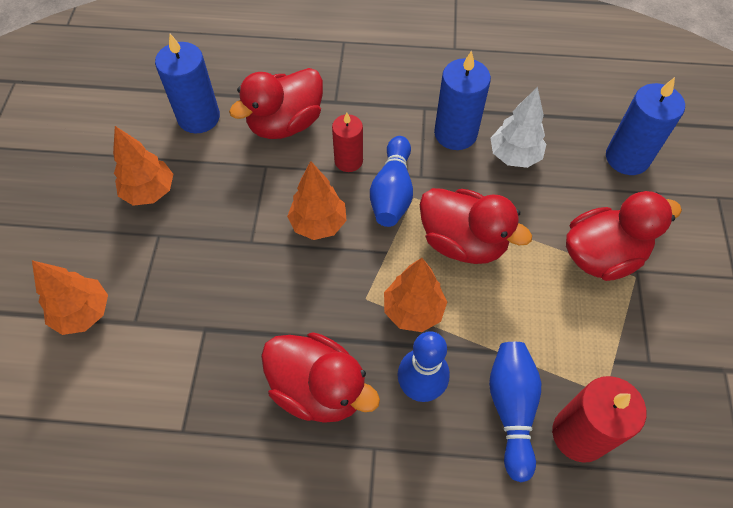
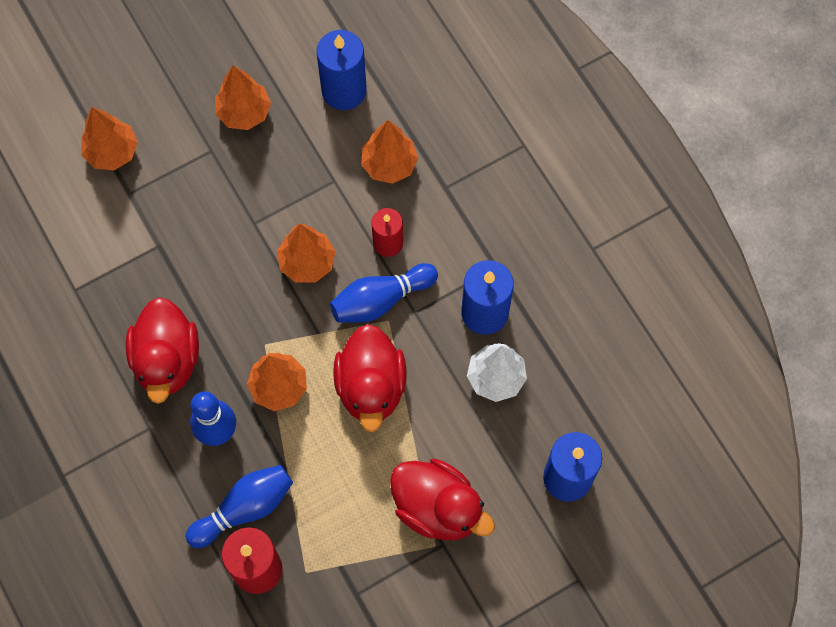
camera: 55 degrees right, 10 degrees up
(285, 124) = (389, 164): red duck -> orange tree

